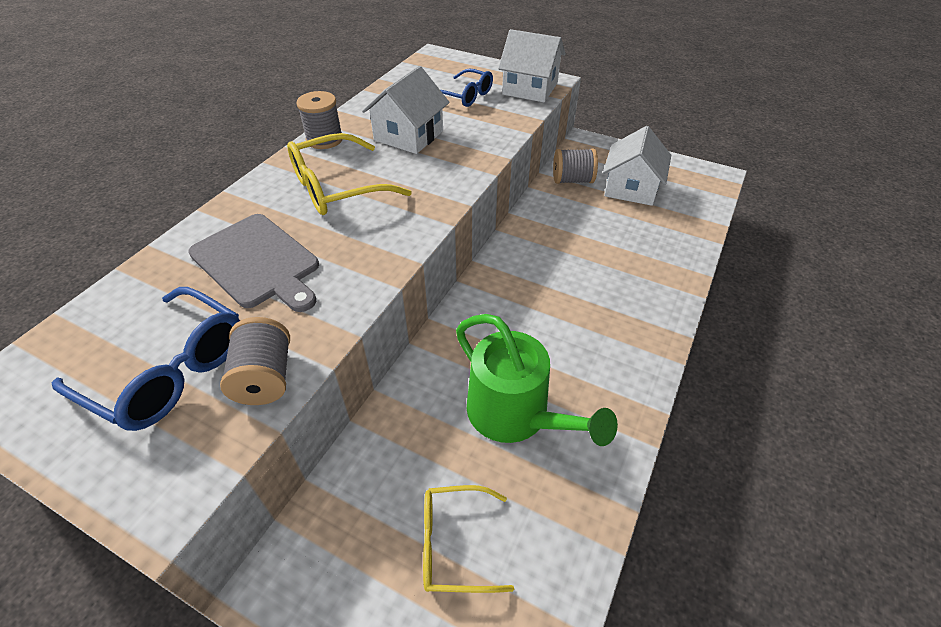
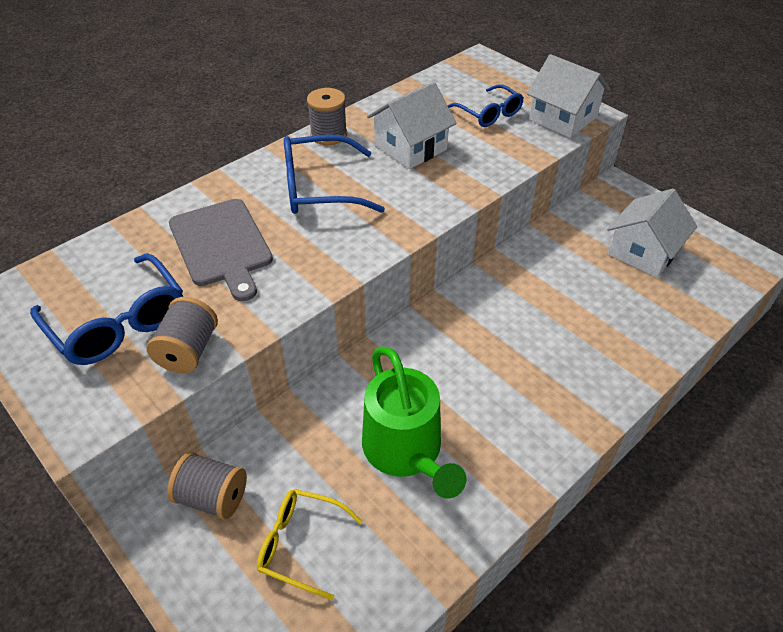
camera: 20 degrees right, 0 degrees up
(337, 187) = (319, 188): yellow glasses -> blue glasses
(572, 180) = (581, 228): grey spool -> grey spool (212, 497)

